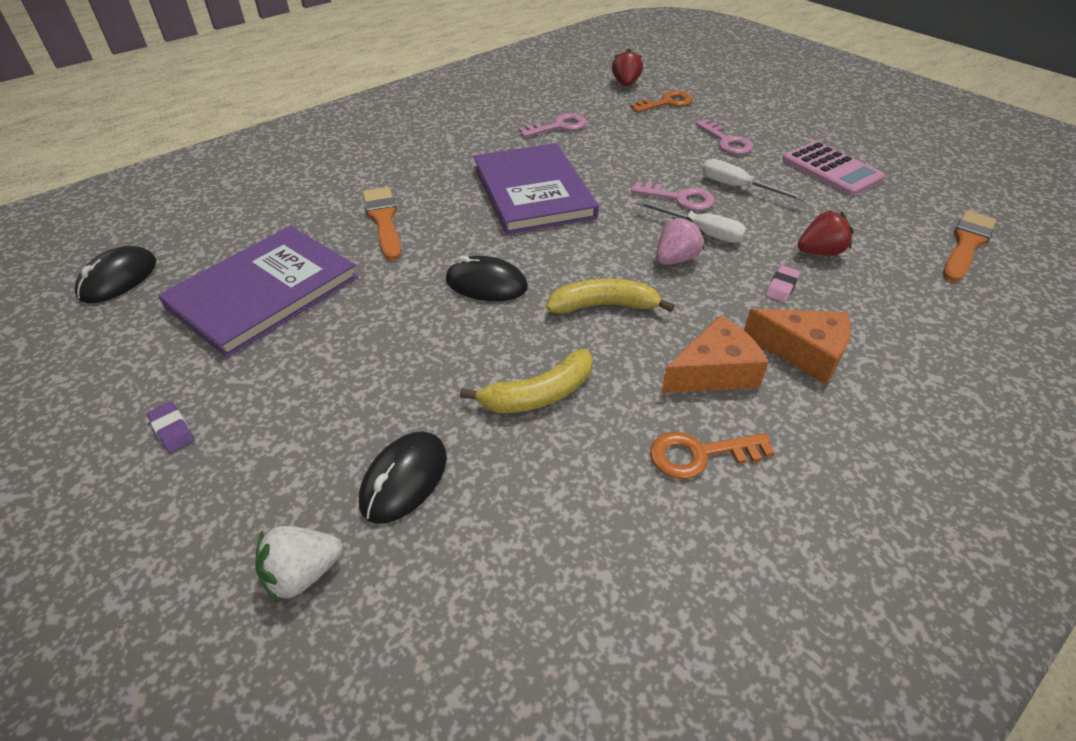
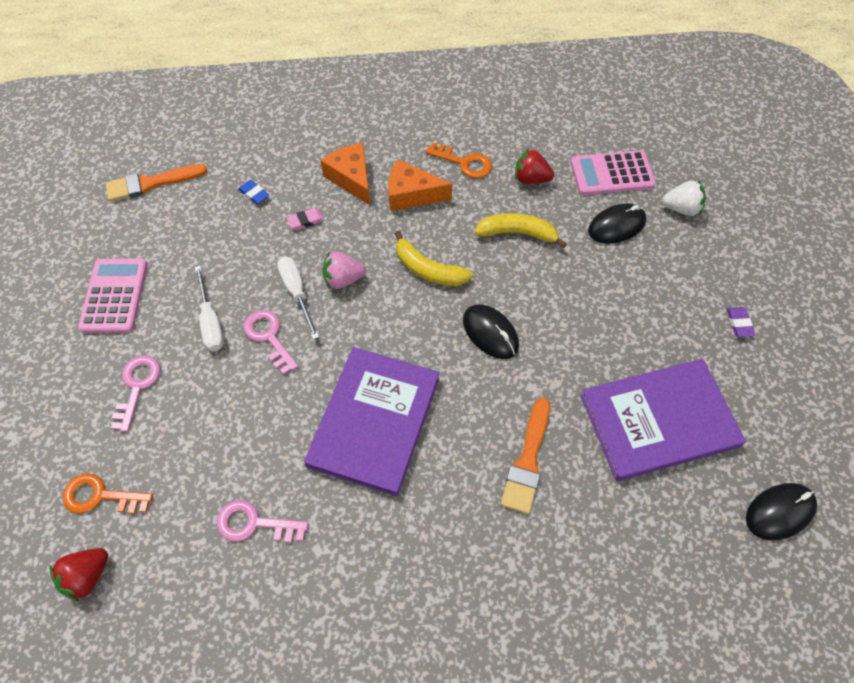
camera: 145 degrees left, 15 degrees up
(459, 575) = (612, 174): none -> pink calculator
(819, 252) = (245, 230): red strawberry -> red strawberry (531, 179)
(868, 284) = (254, 194): none -> blue eraser

